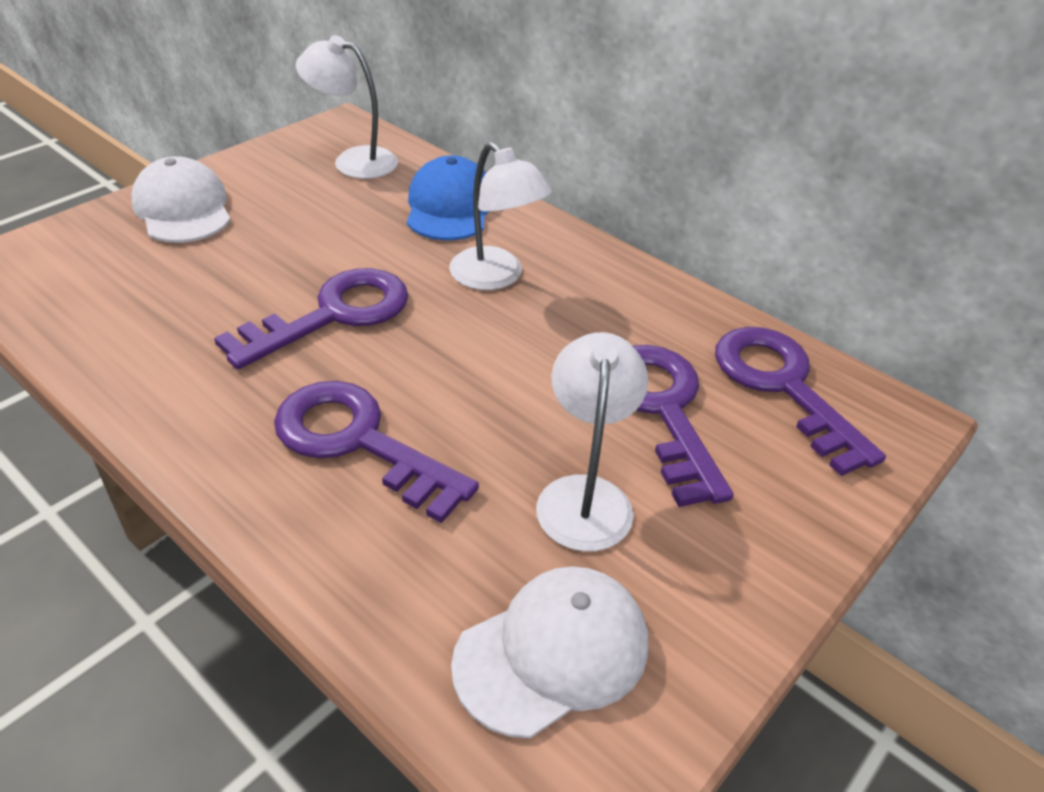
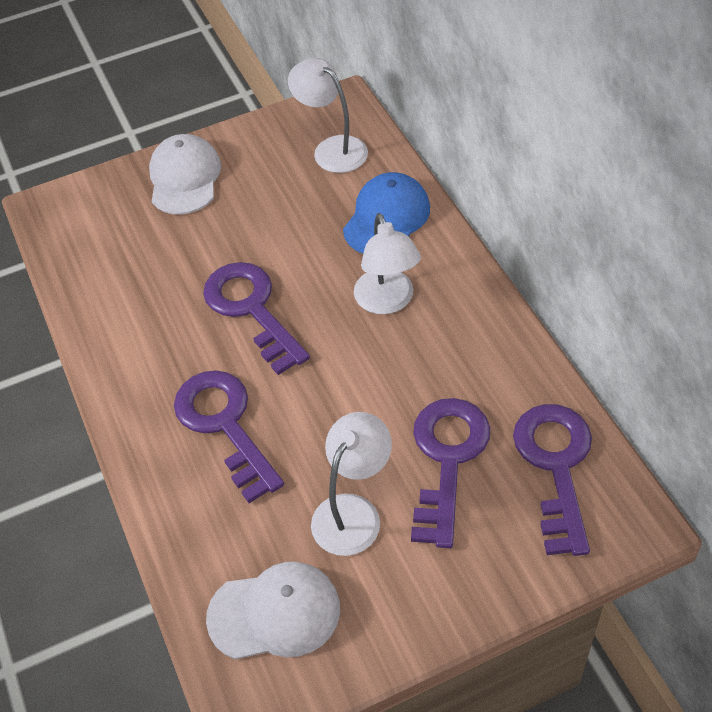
camera: 30 degrees right, 10 degrees up
(333, 315) = (251, 309): purple key -> purple key turned 105 degrees counterclockwise

